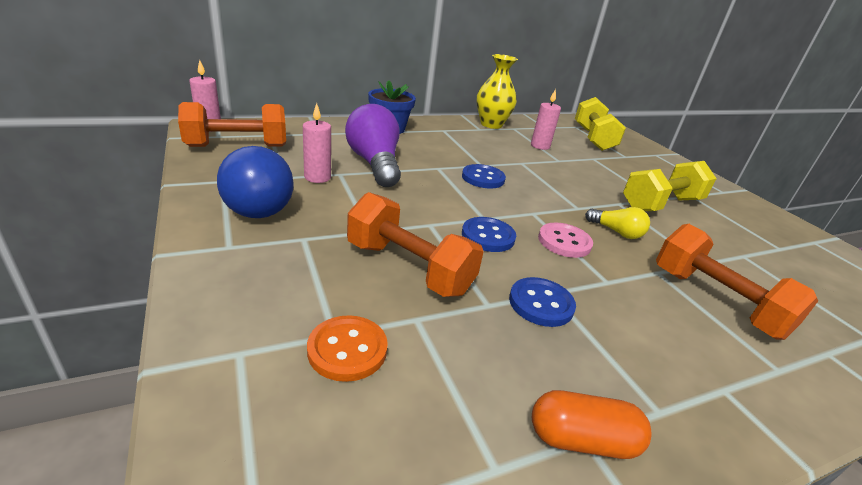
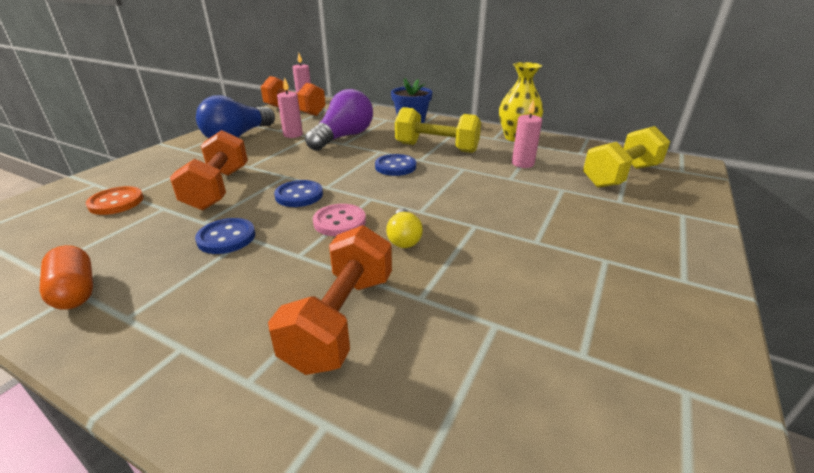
camera: 55 degrees right, 0 degrees up
(661, 204) = (526, 246): yellow dumbbell -> yellow dumbbell (436, 148)

